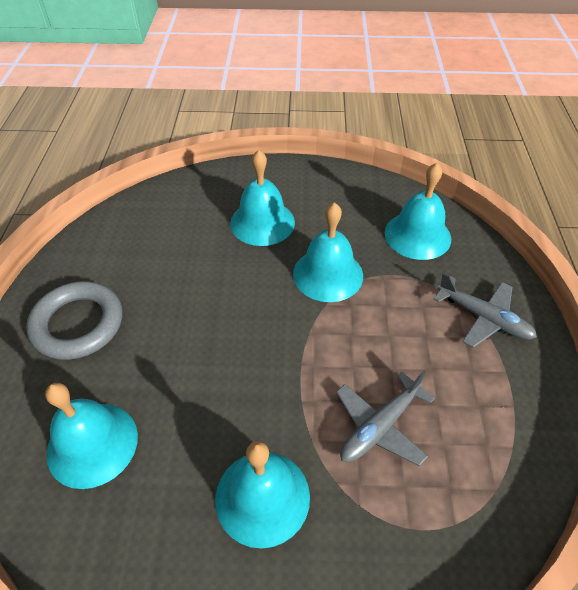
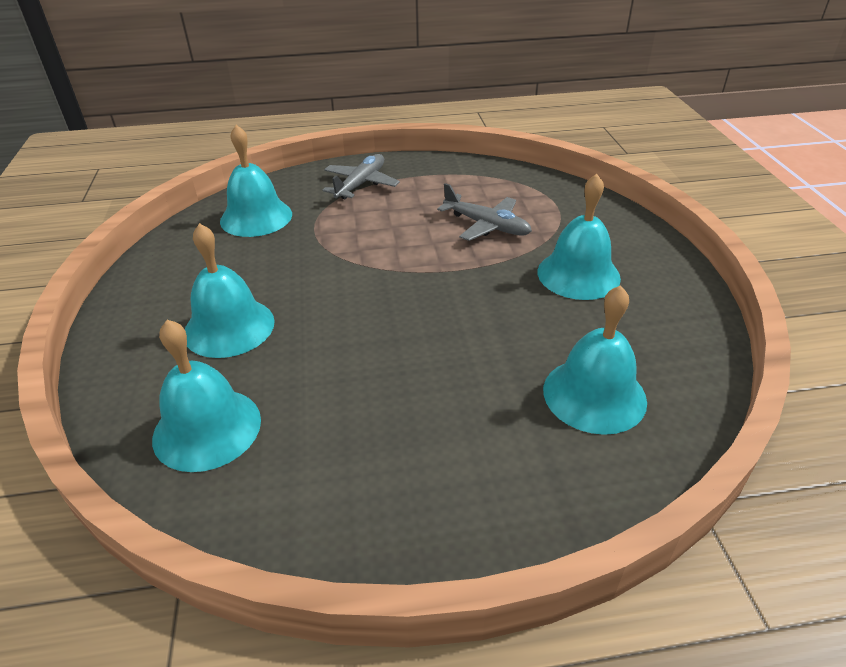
camera: 100 degrees left, 10 degrees down
(78, 324) = (442, 469): grey ring -> none
(328, 274) = (318, 267): turquoise bell -> turquoise bell (207, 428)

